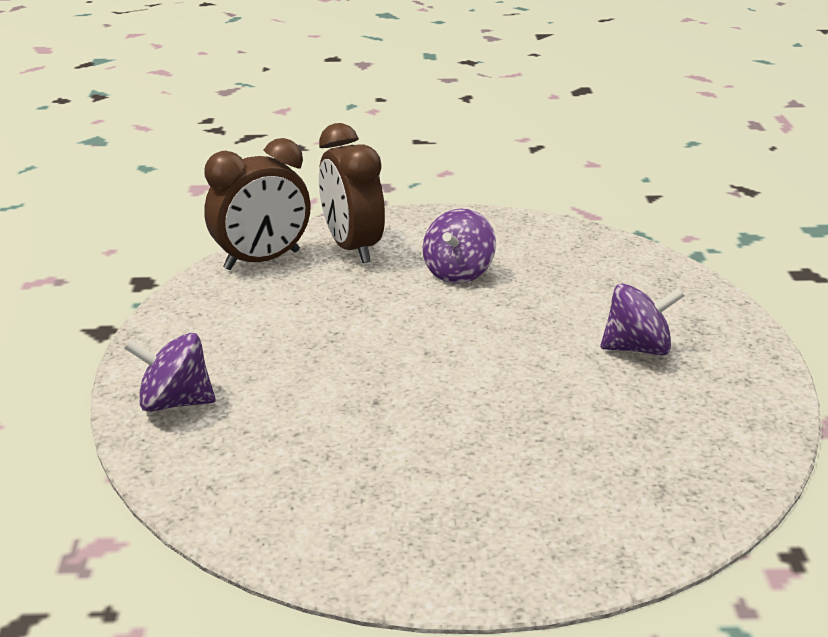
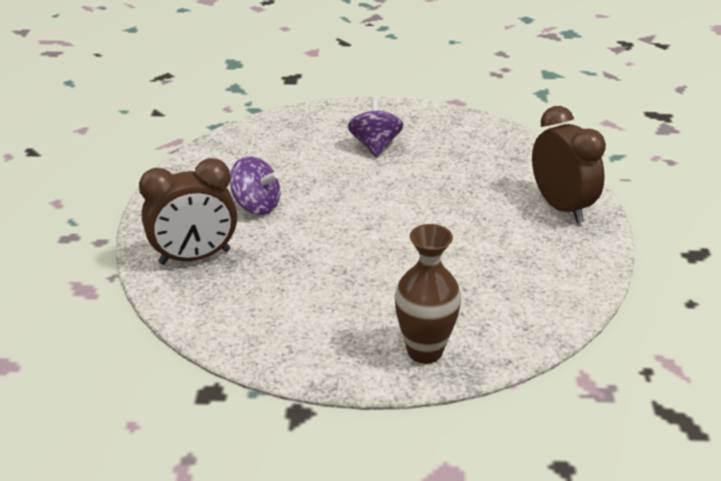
camera: 85 degrees left, 5 degrees up
(175, 402) = (424, 351): purple spinning top -> brown vase
(262, 260) = (201, 309): brown clock -> brown clock (561, 207)

